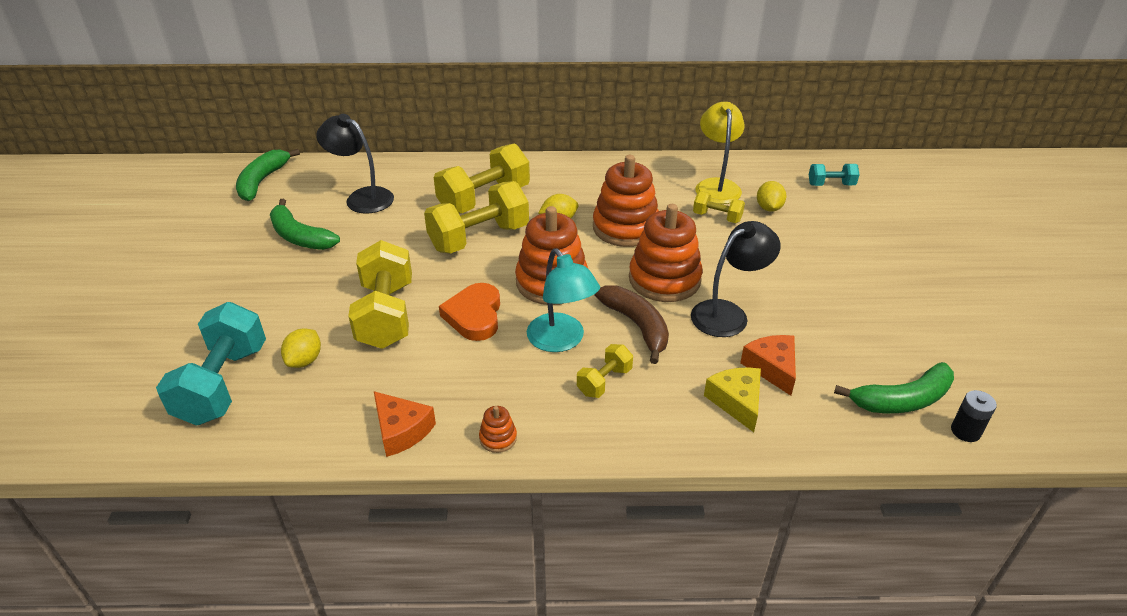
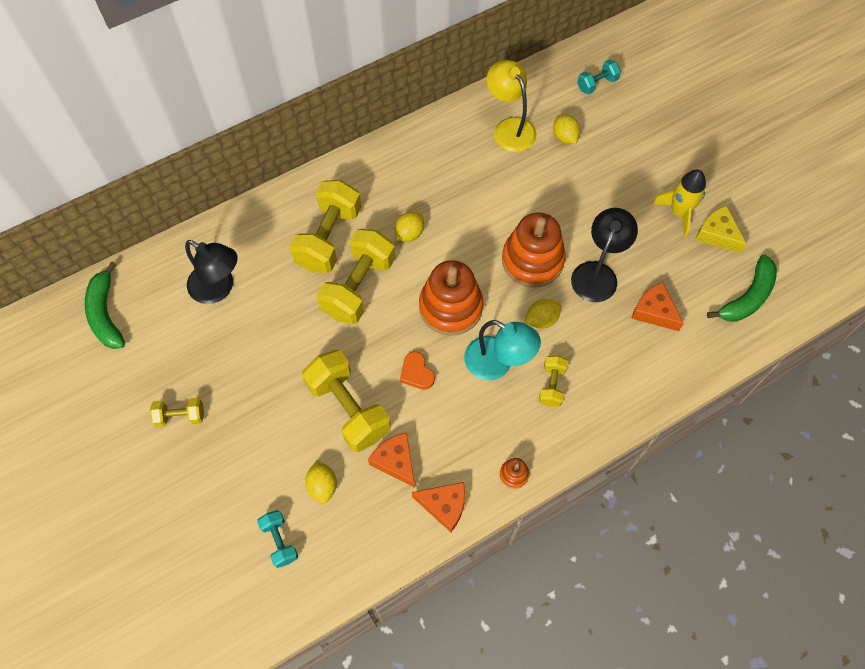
camera: 30 degrees left, 25 degrees up
(223, 384) = (280, 541): turquoise dumbbell -> turquoise dumbbell, size x0.51
(299, 236) = (203, 363): green banana -> none
(362, 197) = (218, 288): black lamp -> black lamp turned 150 degrees counterclockwise
(389, 373) = (395, 461): none -> orange cheese
(474, 315) = (416, 373): orange heart -> orange heart, size x0.64
(625, 227) = (468, 215): orange stacking toy -> none
(637, 326) = (541, 319): brown banana -> yellow lemon
(717, 217) = (531, 168): yellow dumbbell -> yellow dumbbell (180, 416)
(736, 401) = (647, 355): yellow cheese -> yellow cheese (717, 234)
(859, 300) = (679, 212): none -> yellow rocket
(965, 431) = (795, 304): black battery -> none

